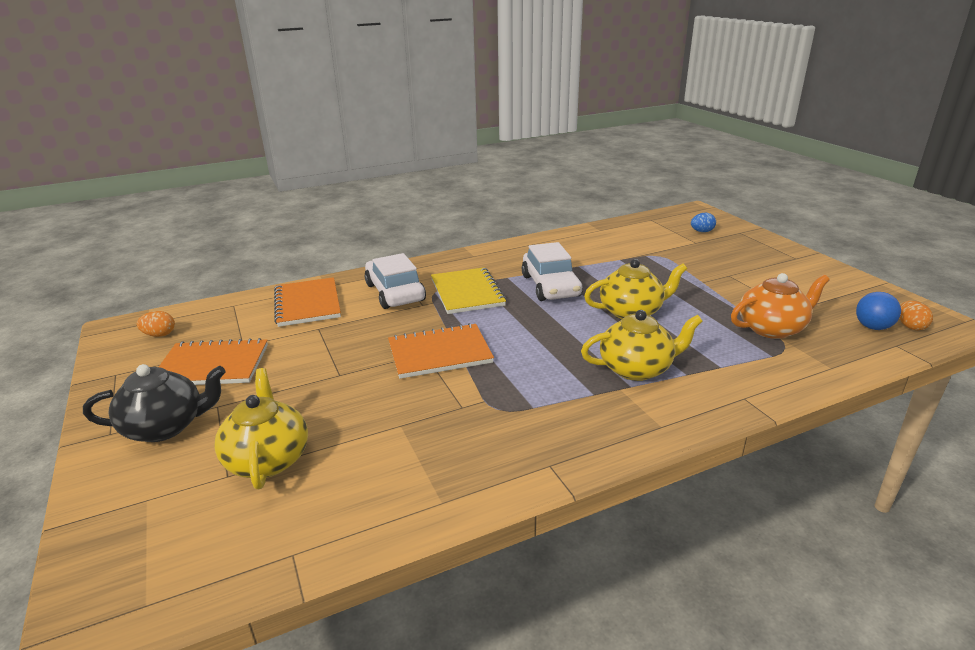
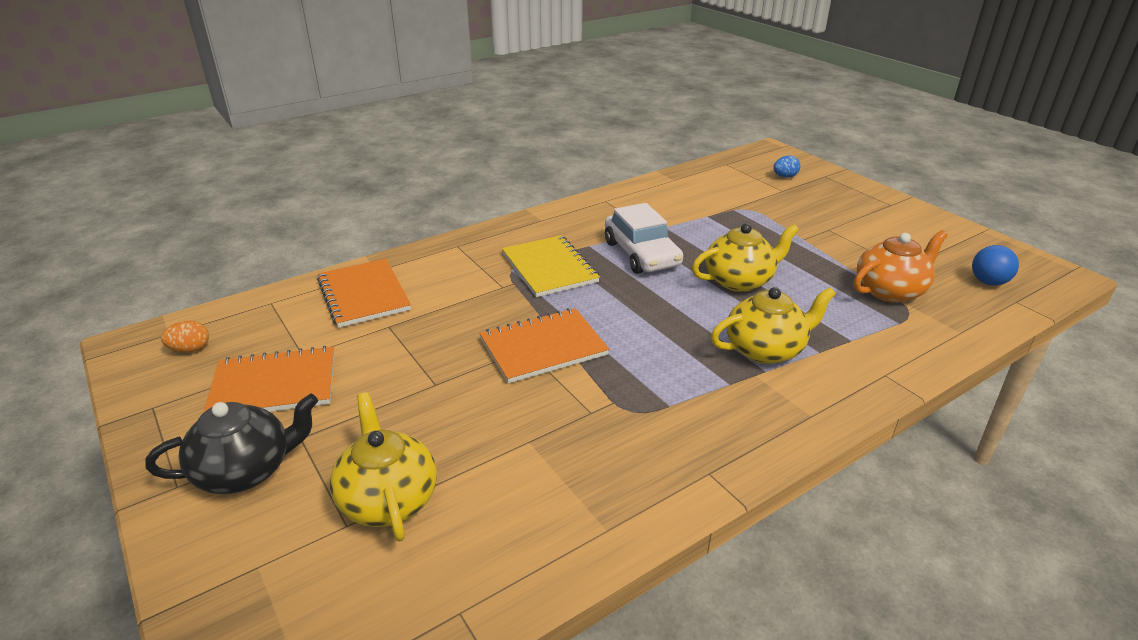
camera: 10 degrees left, 5 degrees up
(395, 292) = (465, 273): white car -> none
(910, 326) = (1024, 279): orange egg -> none

